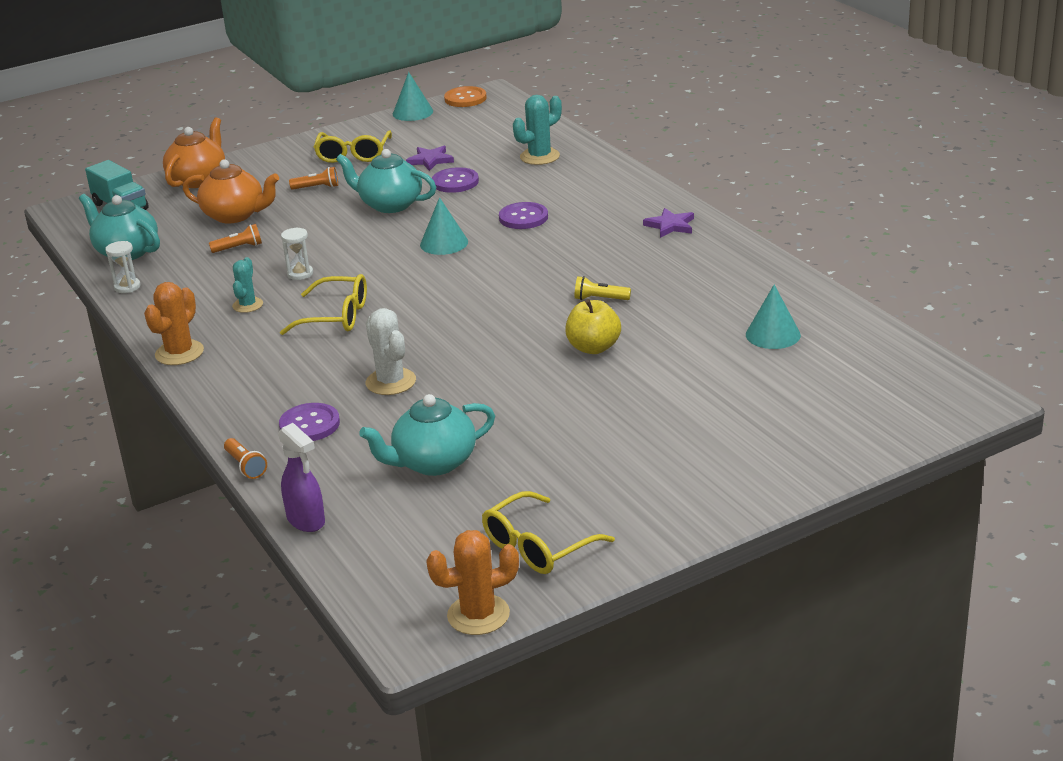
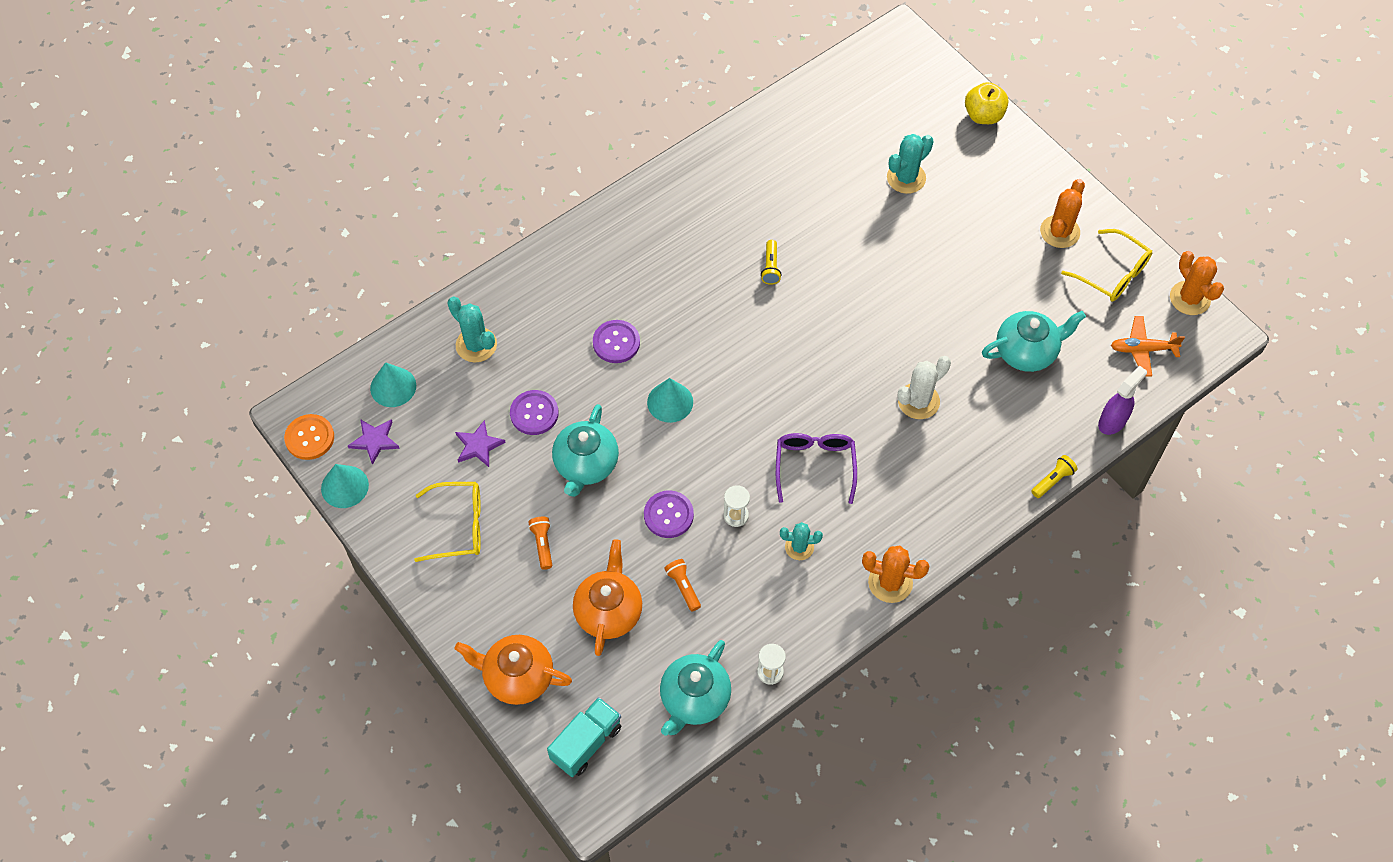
camera: 100 degrees left, 30 degrees up
(245, 466) = (1052, 480): orange flashlight -> yellow flashlight
(309, 424) = (989, 448): purple button -> purple button (668, 515)
(335, 316) = (815, 466): yellow glasses -> purple glasses
(406, 559) = (1142, 349): none -> orange plane
(433, 463) = (1027, 351): turquoise teapot -> turquoise teapot turned 75 degrees counterclockwise
(593, 348) = (850, 265): yellow apple -> yellow apple (983, 115)
(619, 507) = (1059, 232): none -> orange cactus
(670, 225) = (633, 225): purple star -> purple star (374, 441)
(723, 392) = (906, 178): none -> turquoise cactus
(773, 334) = (820, 149): turquoise cone -> turquoise cone (393, 387)

